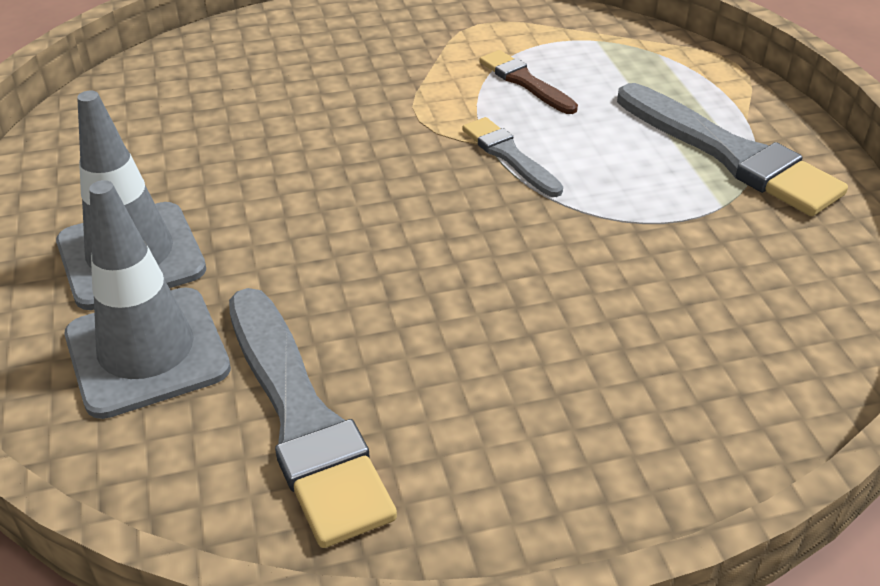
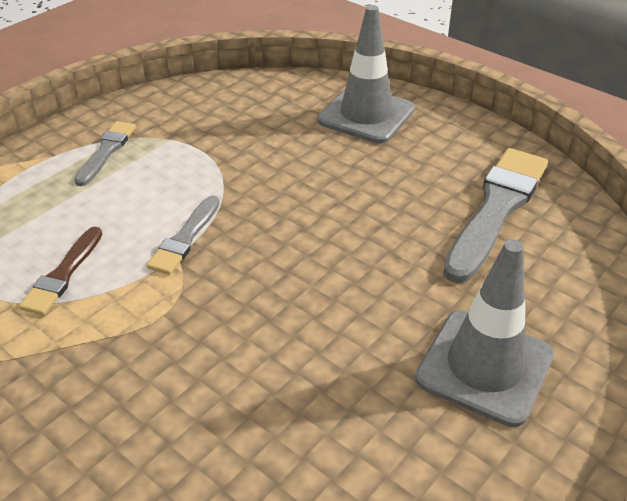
camera: 125 degrees left, 0 degrees up
(147, 352) = (537, 294): grey traffic cone -> grey traffic cone (366, 115)
(729, 154) = (106, 151): grey brush -> grey brush, size x0.54

